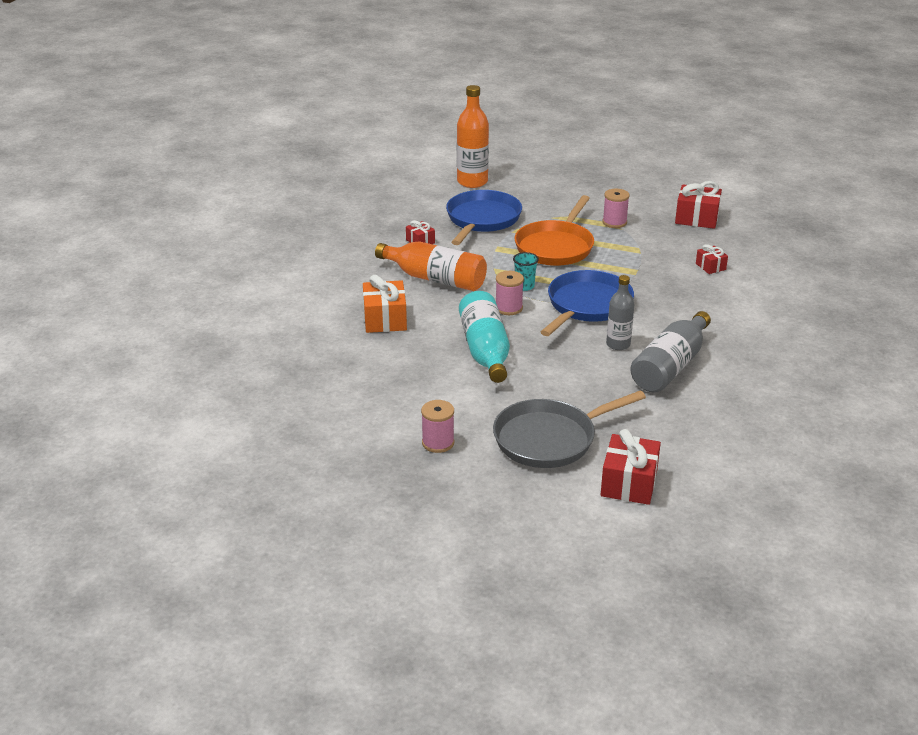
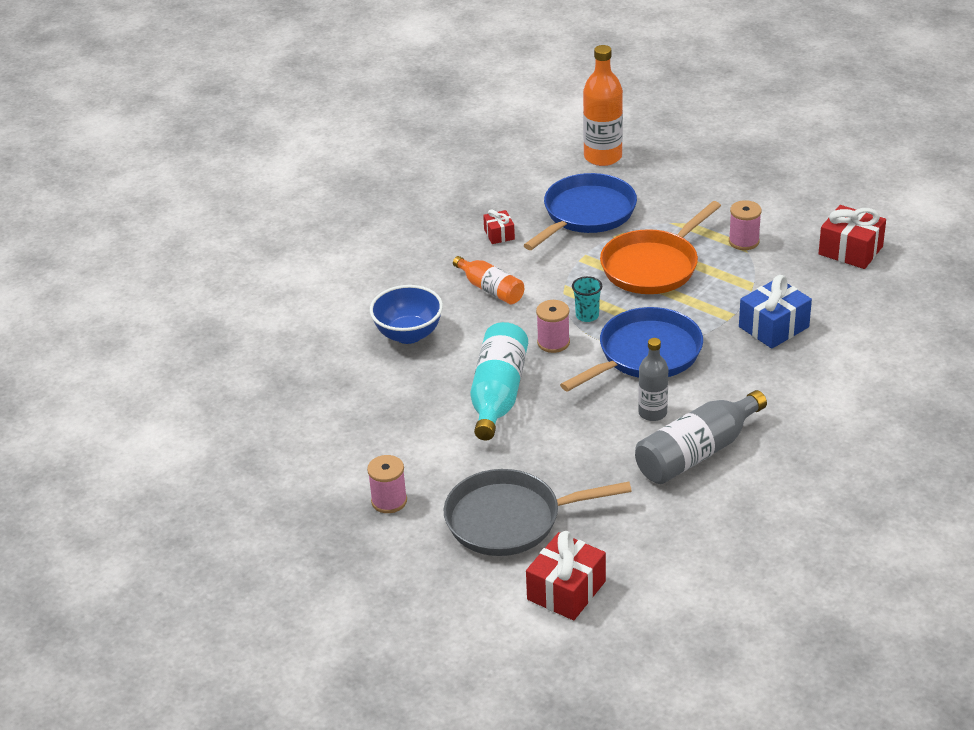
camera: 20 degrees right, 5 degrees up
(385, 319) = (408, 334): orange gift -> blue bowl
(435, 279) = (490, 289): orange bottle -> orange bottle, size x0.62
(673, 274) = (773, 327): none -> blue gift
(710, 266) = (826, 324): red gift -> none

